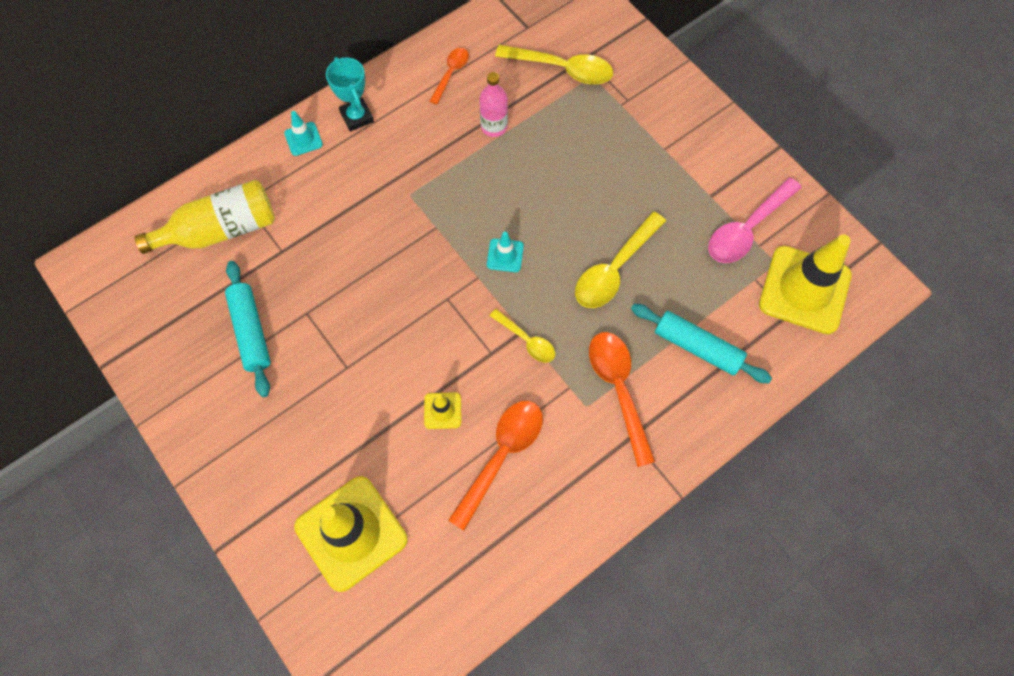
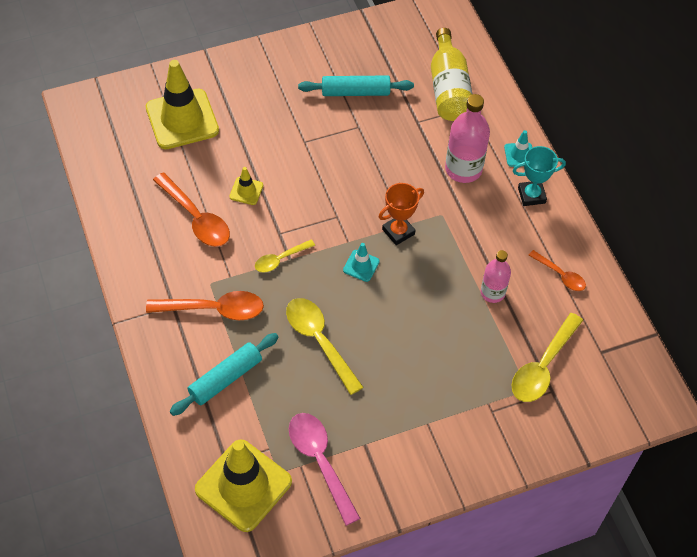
camera: 105 degrees right, 10 degrees down
(339, 188) = (463, 169): none -> pink bottle
(447, 231) = (398, 231): none -> orange trophy

